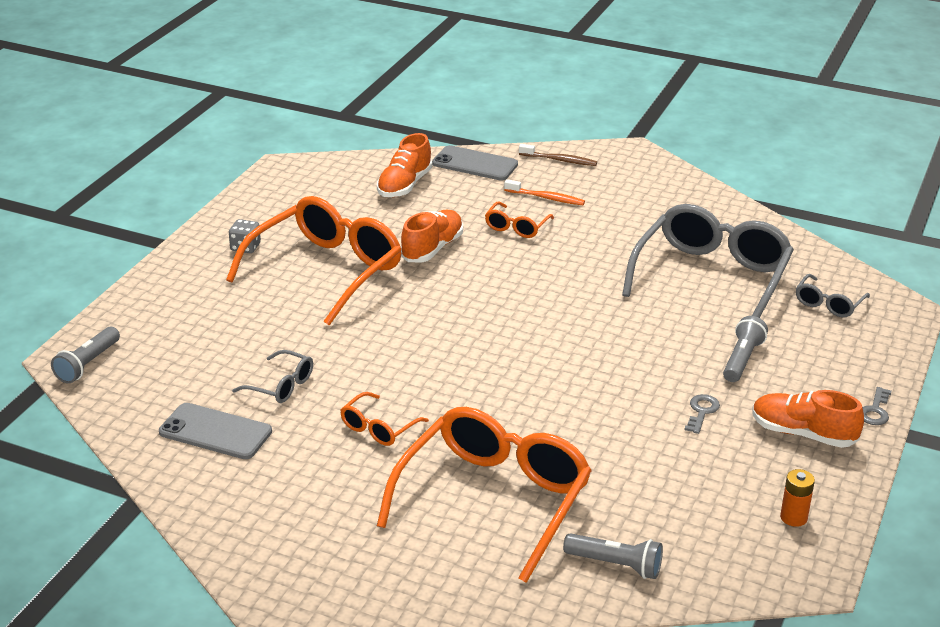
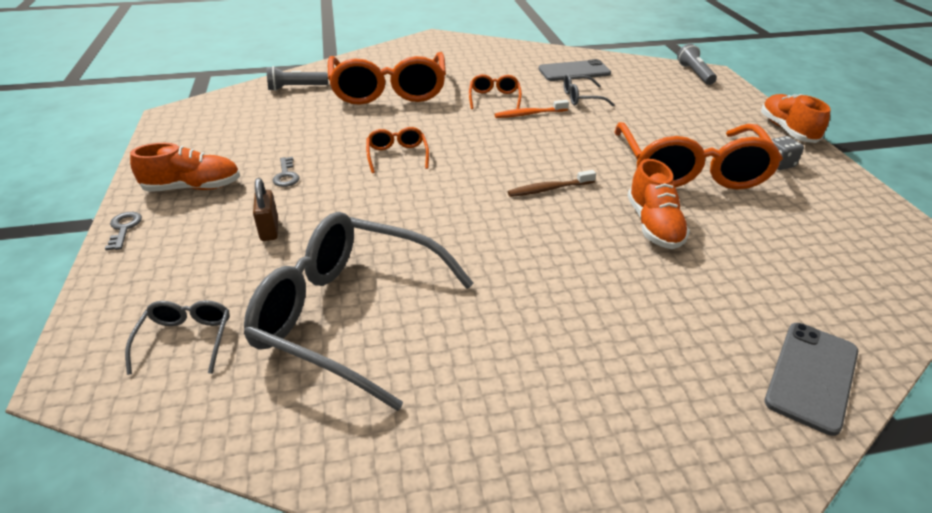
camera: 145 degrees right, 5 degrees up
(404, 185) = (808, 292): orange shoe -> orange shoe (787, 130)
(475, 164) = (812, 376): grey phone -> grey phone turned 45 degrees counterclockwise
(516, 227) = (621, 289): orange glasses -> orange glasses (397, 156)
(546, 198) = (651, 356): orange toothbrush -> orange toothbrush (529, 114)
(559, 160) = (738, 457): brown toothbrush -> brown toothbrush (549, 189)
(711, 278) = (349, 315): grey glasses -> grey glasses turned 120 degrees clockwise
(742, 359) = (269, 230): grey flashlight -> brown padlock
(793, 517) = (190, 136): orange battery -> none

